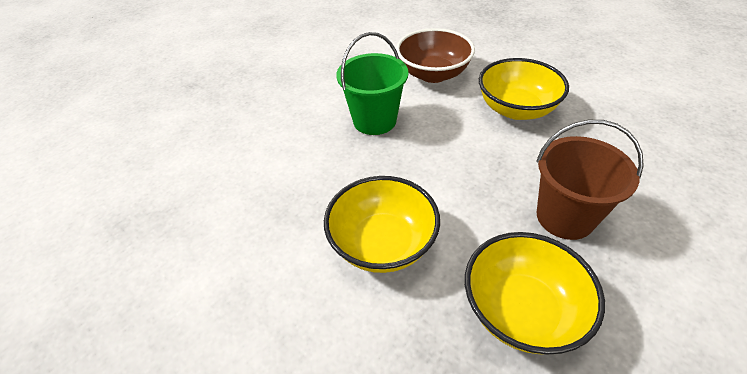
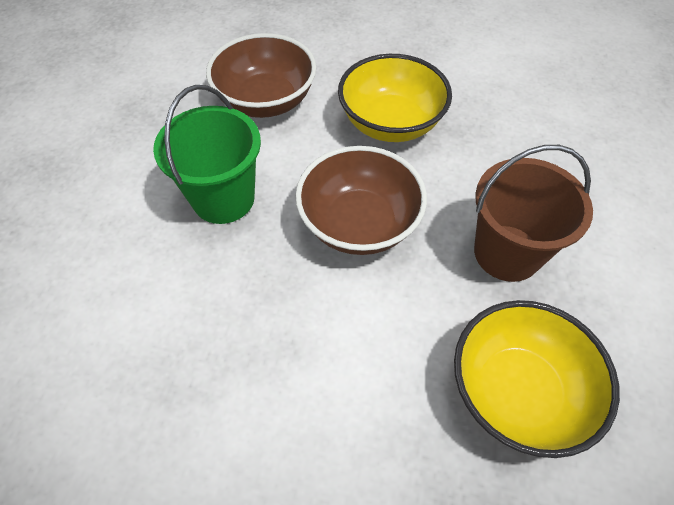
camera: 30 degrees left, 10 degrees up
(382, 244) = (325, 377): yellow bowl -> none
(458, 162) = (359, 224): none -> brown bowl

